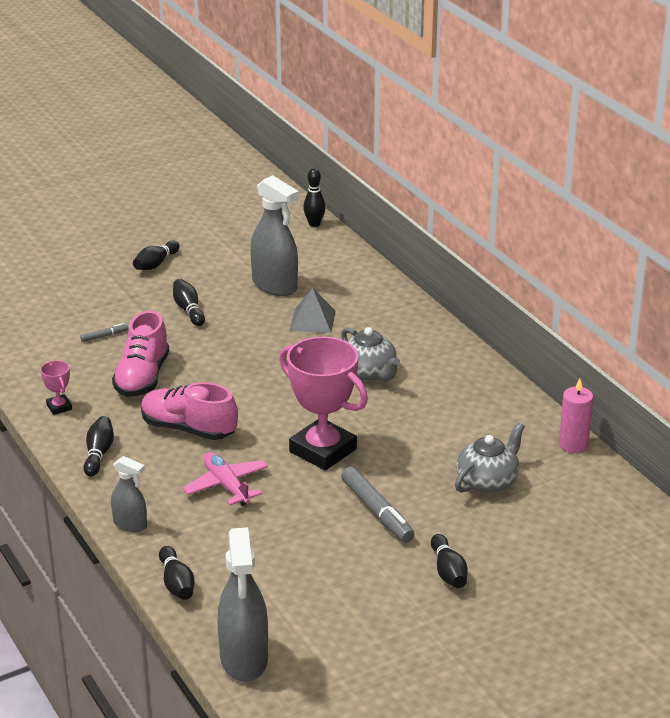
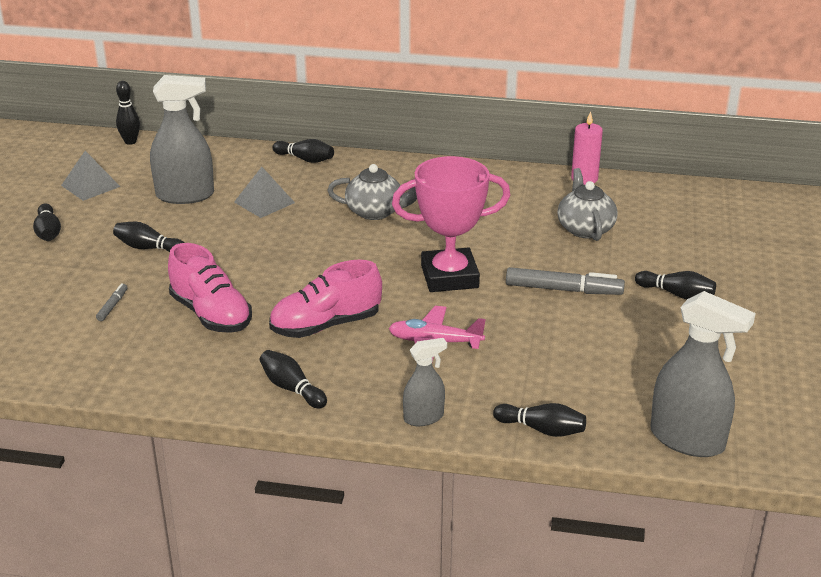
camera: 50 degrees left, 0 degrees up
(59, 407) = (184, 379): pink trophy -> none
(234, 244) = (90, 186): none -> grey pyramid
(400, 304) = (305, 159): none -> black bowling pin

